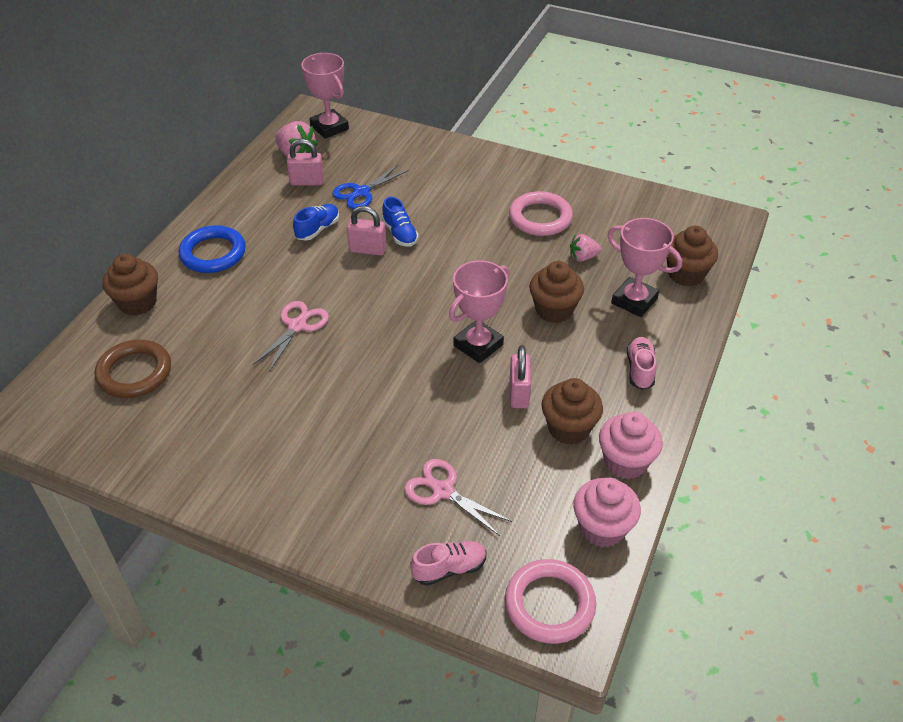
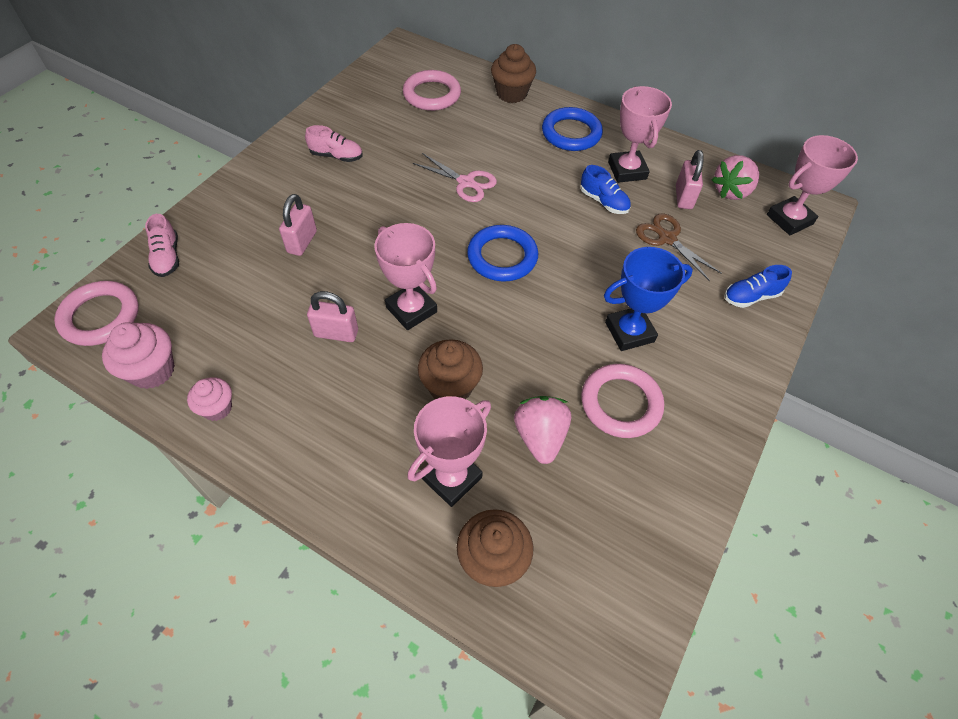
camera: 95 degrees right, 10 degrees up
(134, 373) = (432, 95): brown ring -> pink ring
(271, 215) = (627, 170): none -> pink trophy
(361, 192) = (667, 239): blue scissors -> brown scissors
(367, 249) = (569, 237): pink padlock -> pink padlock (302, 242)
(400, 234) = (594, 264): blue shoe -> blue shoe (751, 296)
(400, 291) = (502, 257): none -> blue ring
(443, 491) = (244, 262): pink scissors -> none
(470, 213) = (629, 332): none -> blue trophy
(569, 428) = (277, 367): brown cupcake -> none
(583, 257) = (540, 437): pink strawberry -> pink strawberry, size x1.60
(625, 462) = (217, 408): pink cupcake -> pink cupcake, size x0.65
(640, 370) = (336, 454): pink shoe -> pink shoe (336, 156)

